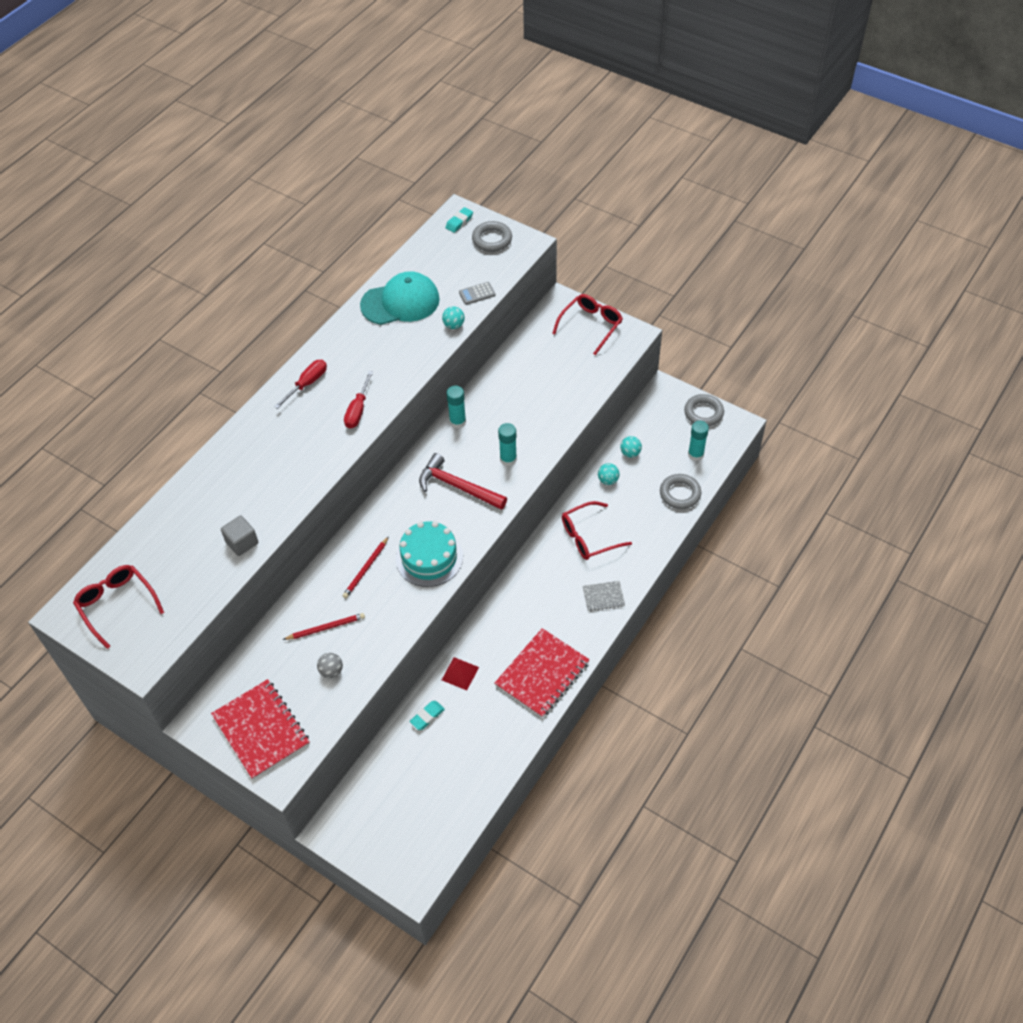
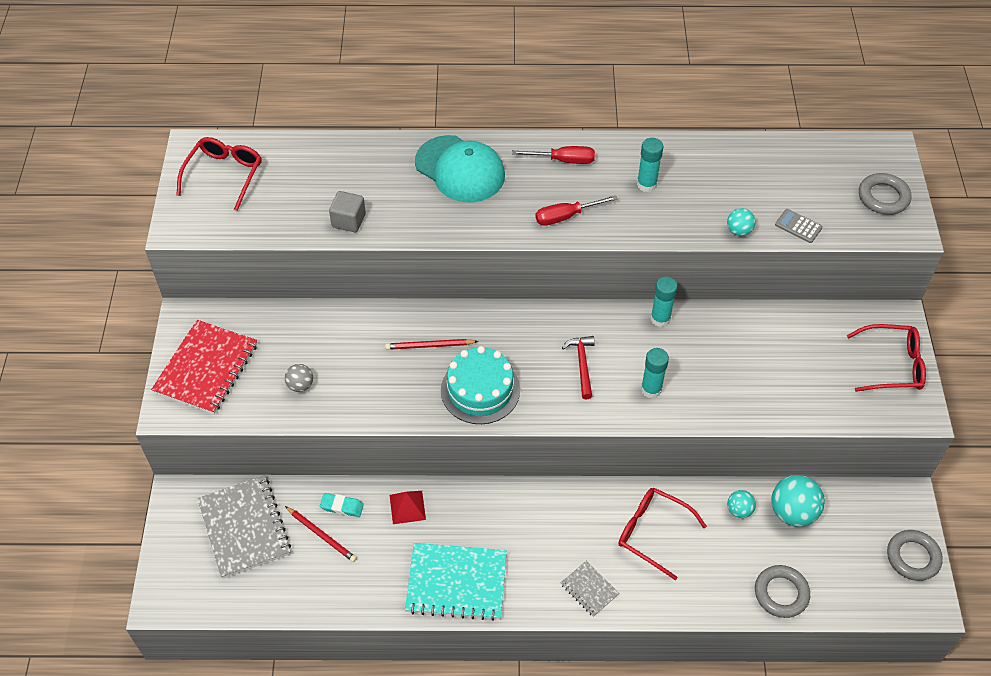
camera: 55 degrees right, 0 degrees up
(326, 628) = (343, 353): red pencil -> red pencil (321, 535)
(394, 793) = (244, 527): none -> grey notebook
(400, 302) = (727, 171): turquoise cap -> turquoise cap (460, 169)
(458, 486) = (582, 365): red hammer -> red hammer, size x0.64
(459, 222) = (878, 157): turquoise eraser -> none
(542, 674) = (456, 583): red notebook -> turquoise notebook
(630, 453) = (792, 512): turquoise ball -> turquoise ball, size x1.83
(695, 454) = (848, 580): turquoise glue stick -> turquoise glue stick (646, 184)

